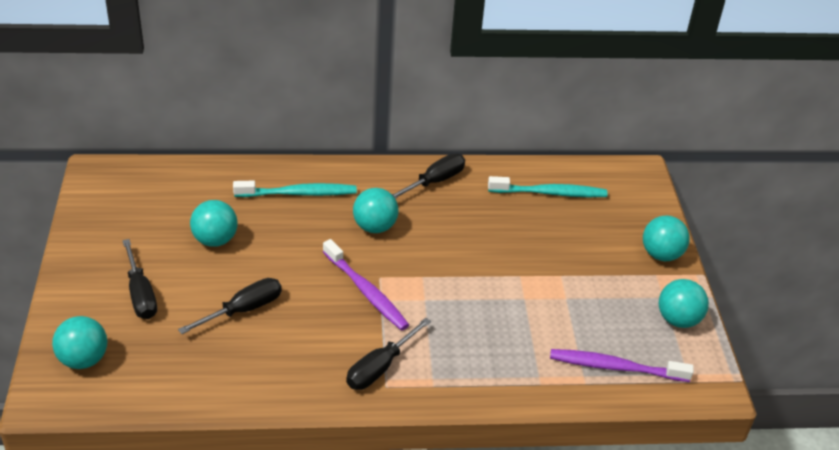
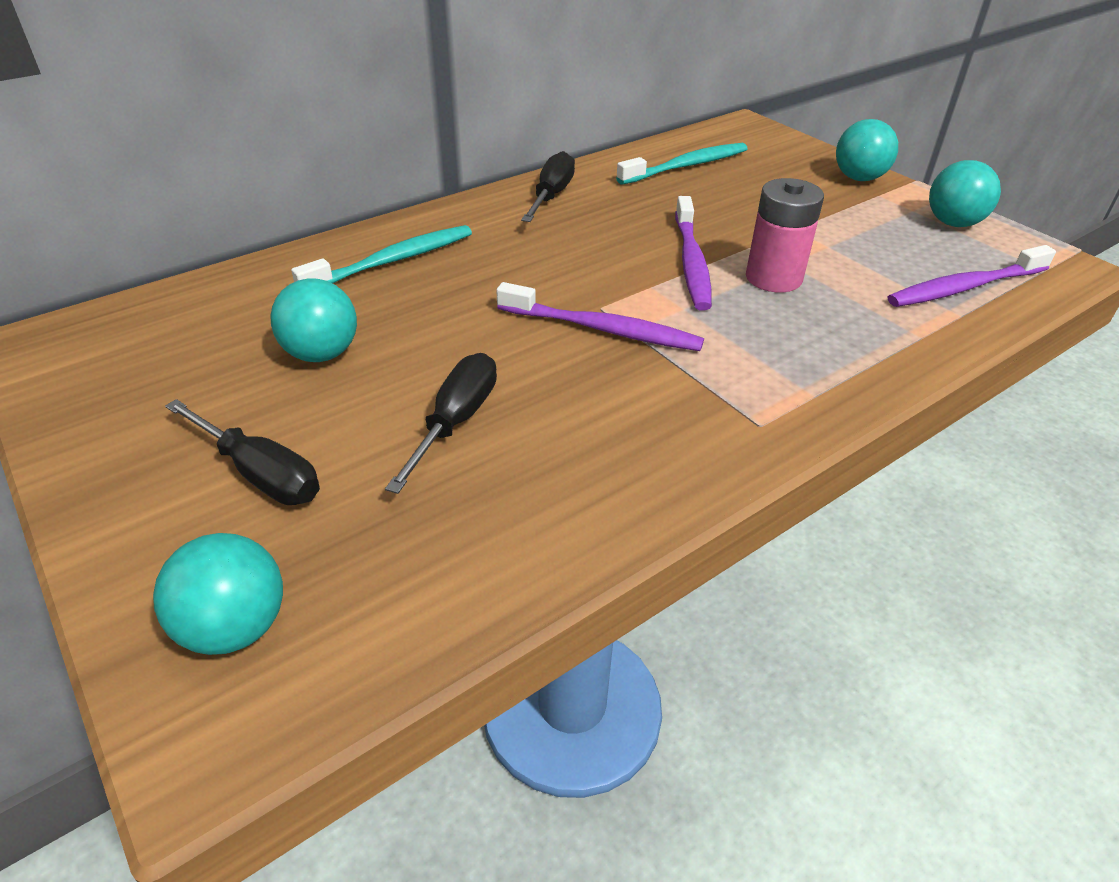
camera: 30 degrees left, 0 degrees up
(375, 227) = (532, 260): turquoise ball -> none
(380, 367) = (725, 405): black screwdriver -> none
(465, 270) = (691, 262): none -> purple toothbrush
(502, 304) = (773, 278): none -> pink battery

